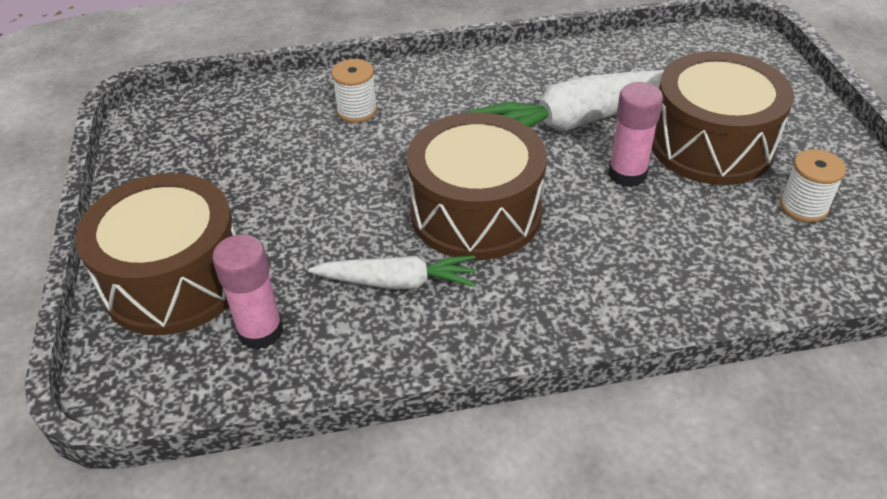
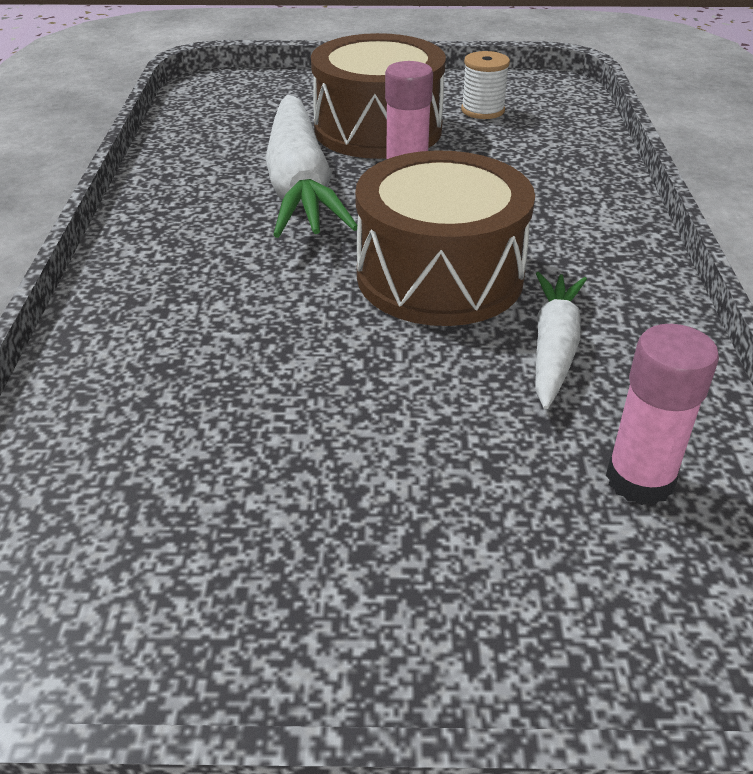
camera: 80 degrees left, 5 degrees down
(175, 280) = (523, 585): brown drum -> none
(357, 111) = (169, 351): white spool -> none

